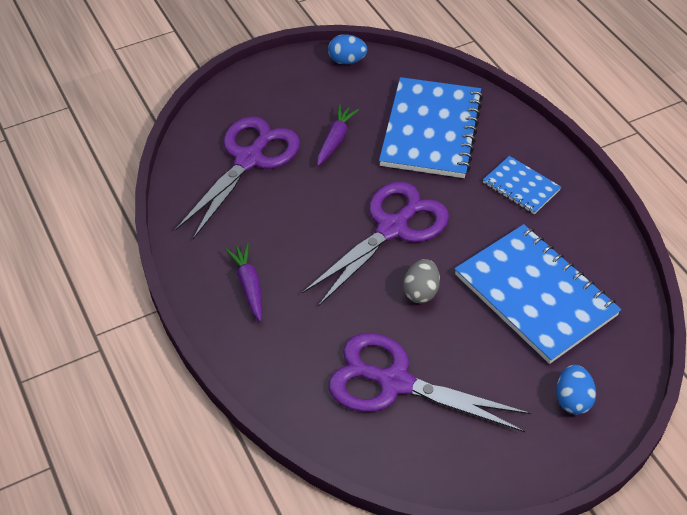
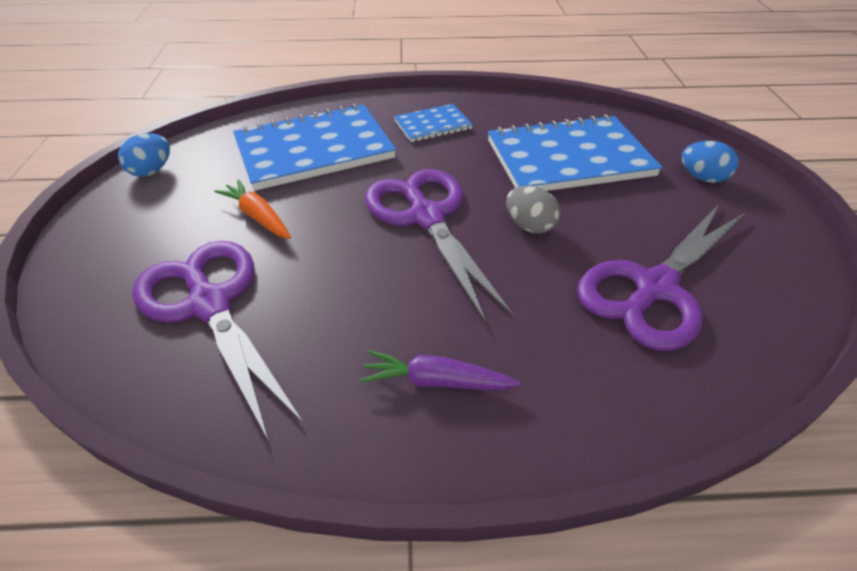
camera: 65 degrees left, 5 degrees down
(335, 139) = (258, 216): purple carrot -> orange carrot
(431, 130) = (314, 150): blue notebook -> blue notebook turned 60 degrees counterclockwise

